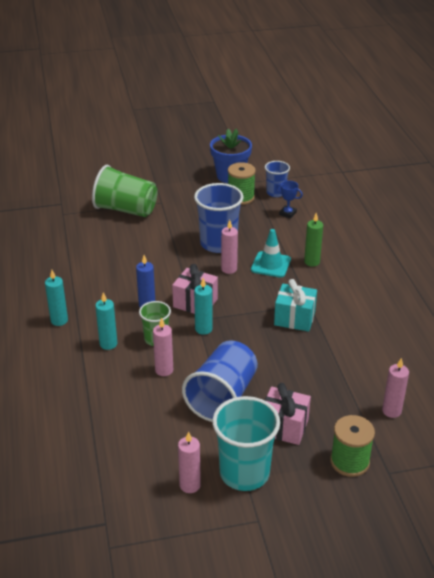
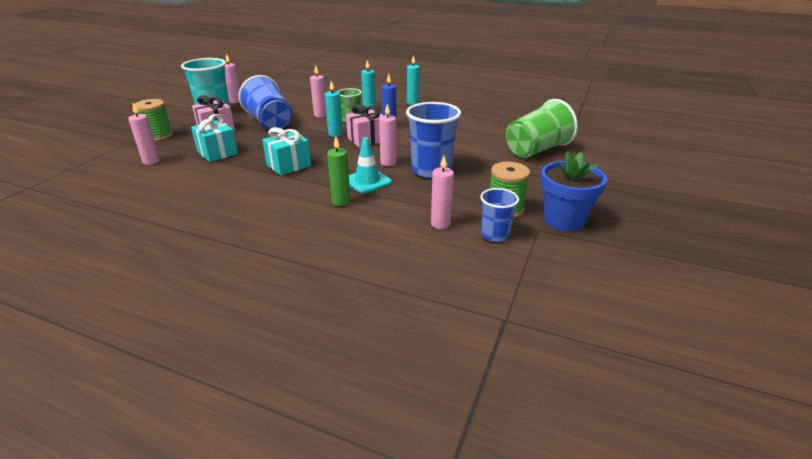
camera: 125 degrees right, 5 degrees down
(287, 213) = (440, 224): blue trophy -> pink candle
(326, 380) = (217, 153): none -> turquoise gift

